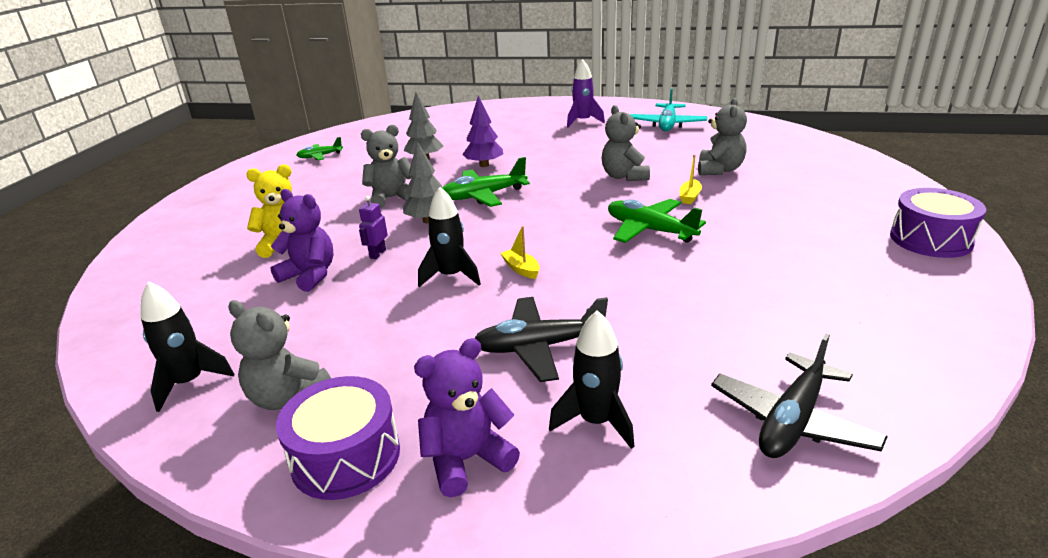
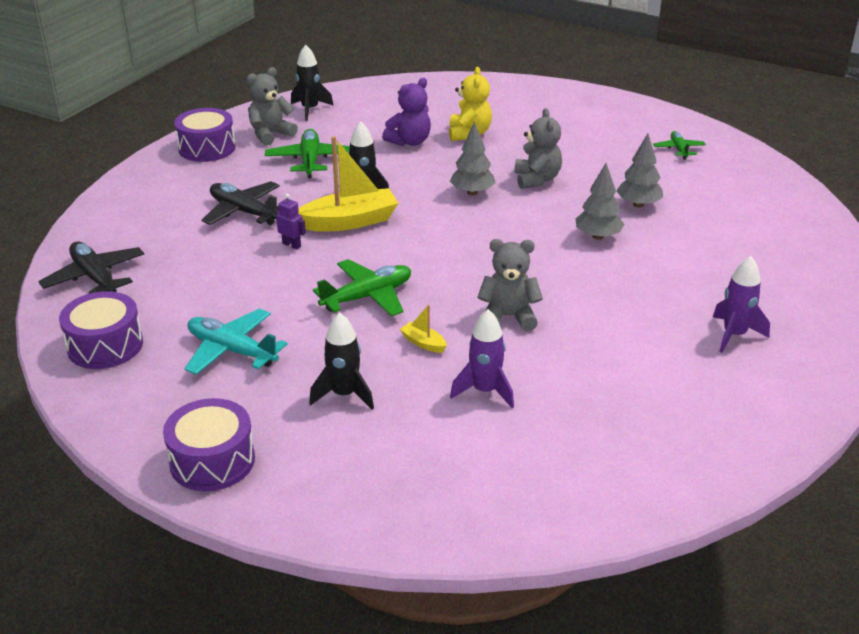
camera: 105 degrees right, 5 degrees up
(377, 254) = (425, 167): purple robot -> purple robot (292, 245)
(467, 460) = (172, 177): purple teddy bear -> none
(483, 196) = (510, 225): green plane -> green plane (310, 161)
(484, 165) = (598, 236): purple tree -> grey tree
(521, 269) = (350, 221): yellow boat -> yellow boat, size x2.24
(539, 347) = (244, 212): black plane -> black plane turned 60 degrees counterclockwise
(596, 422) = (160, 216): black rocket -> black rocket (344, 394)
(667, 125) = (686, 407): turquoise plane -> turquoise plane (232, 350)
(719, 170) = (485, 391): grey teddy bear -> purple rocket
(893, 350) = (105, 345): none -> purple drum

